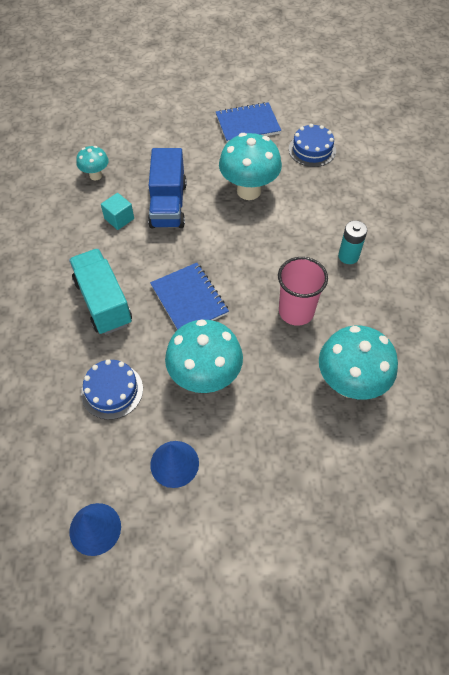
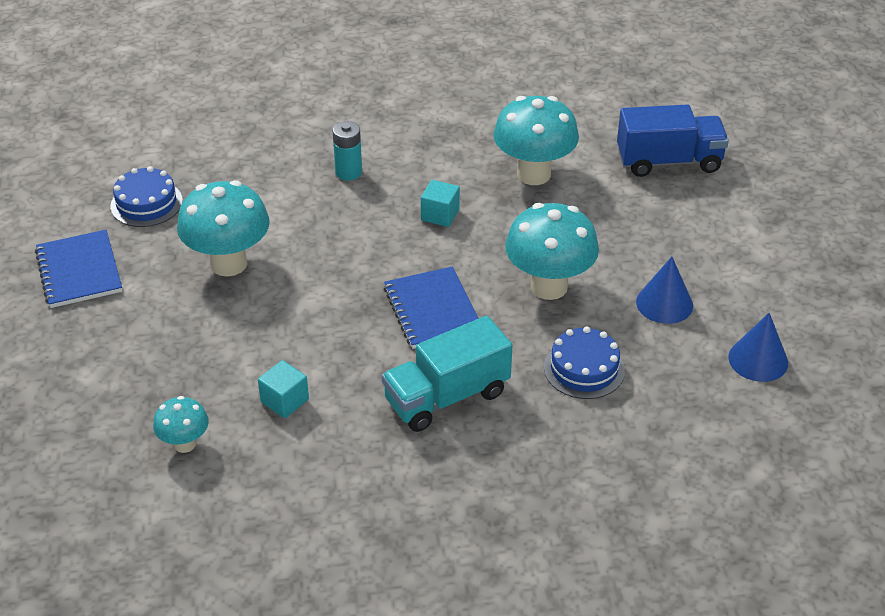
camera: 95 degrees left, 15 degrees down
(168, 205) = (255, 347): blue truck -> blue truck (669, 161)
(189, 299) = (432, 310): blue notebook -> blue notebook turned 75 degrees counterclockwise
(296, 311) = (440, 215): pink cup -> turquoise cube

